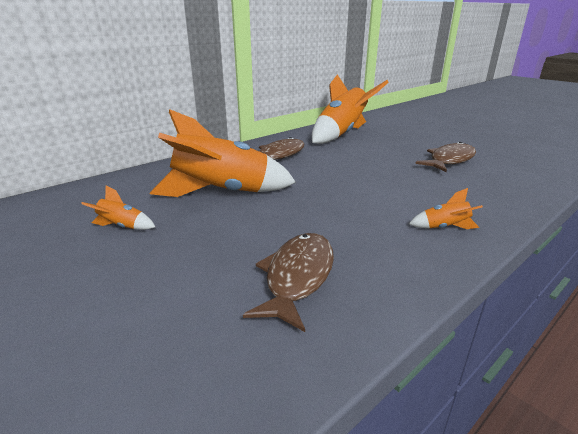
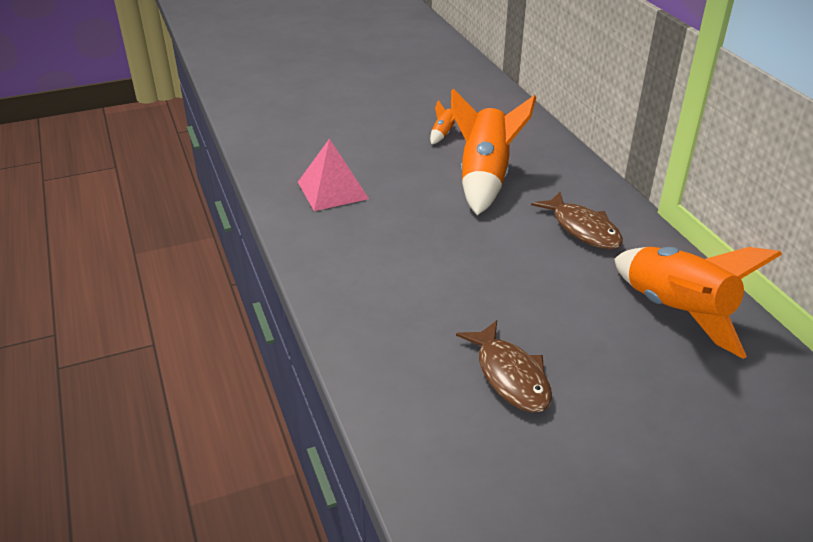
camera: 110 degrees right, 10 degrees up
(297, 277) = (332, 190): brown fish -> pink pyramid
(444, 228) = (345, 278): orange rocket -> none

